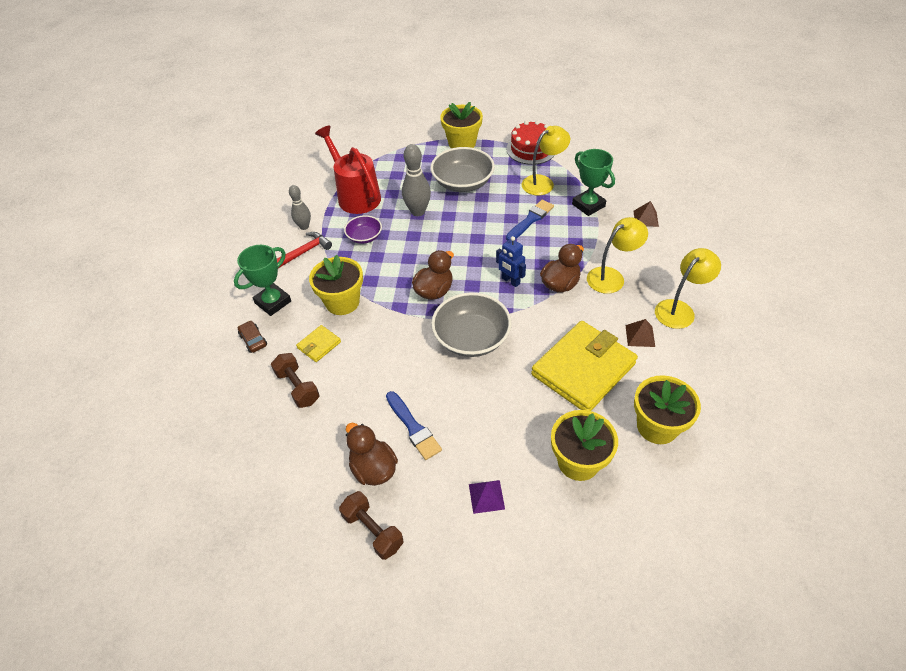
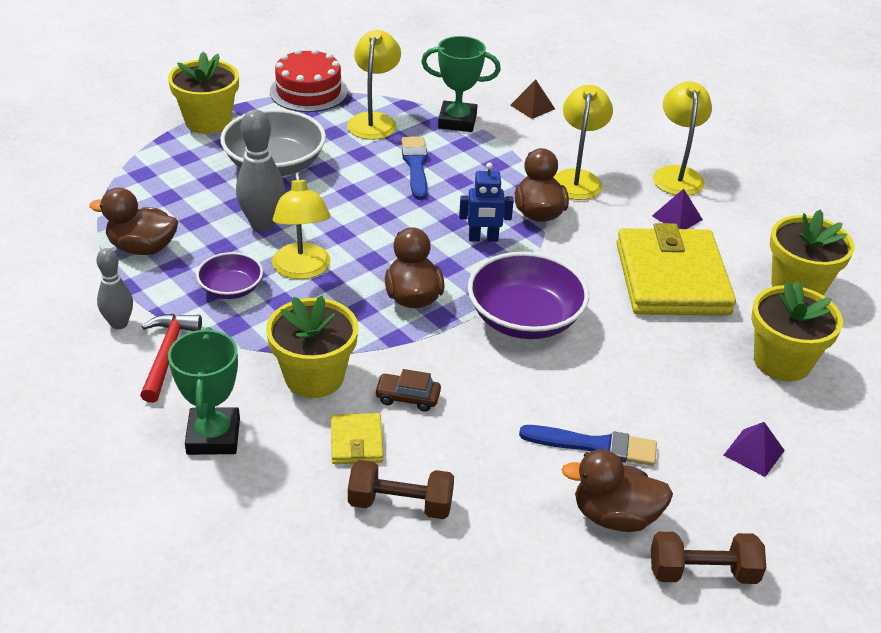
camera: 50 degrees left, 10 degrees down
(253, 340) = (254, 497): brown car -> brown car (407, 397)
(355, 195) = (142, 248): red watering can -> brown duck
(404, 246) = (302, 270): none -> yellow lamp
(471, 338) = (524, 319): grey bowl -> purple bowl
(640, 336) = (677, 217): brown pyramid -> purple pyramid

